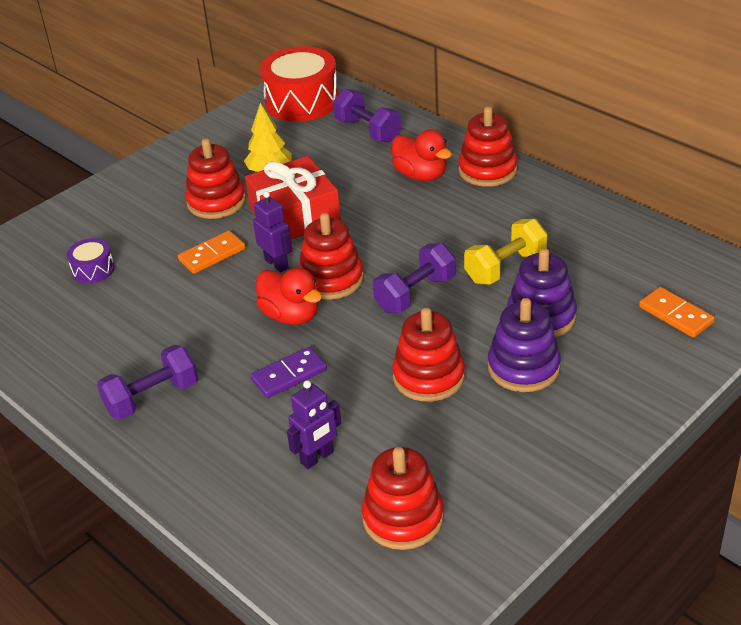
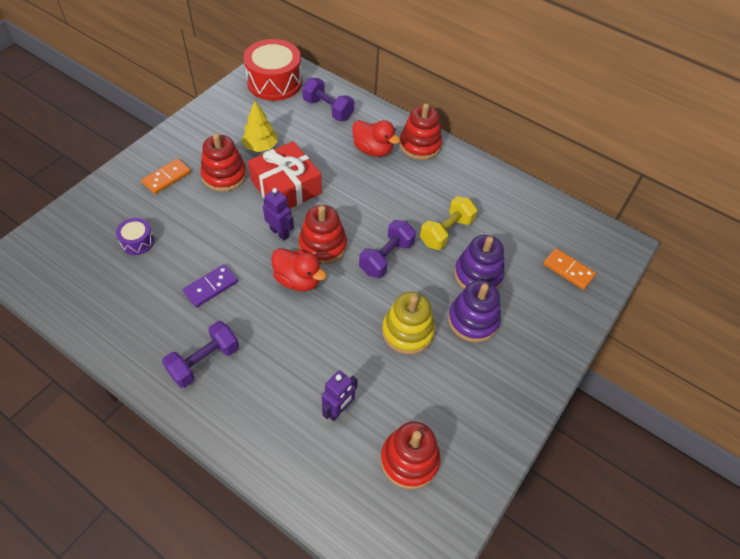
camera: 15 degrees left, 15 degrees up
(212, 255) = (229, 225): orange domino -> orange domino (167, 178)
(289, 375) = (305, 335): purple domino -> purple domino (211, 287)
(428, 377) = (407, 332): red stacking toy -> yellow stacking toy

